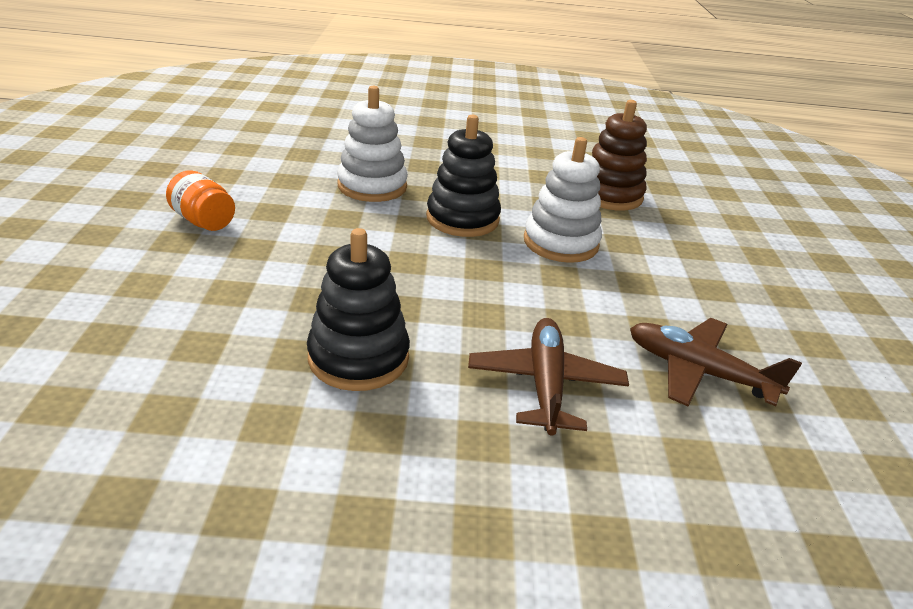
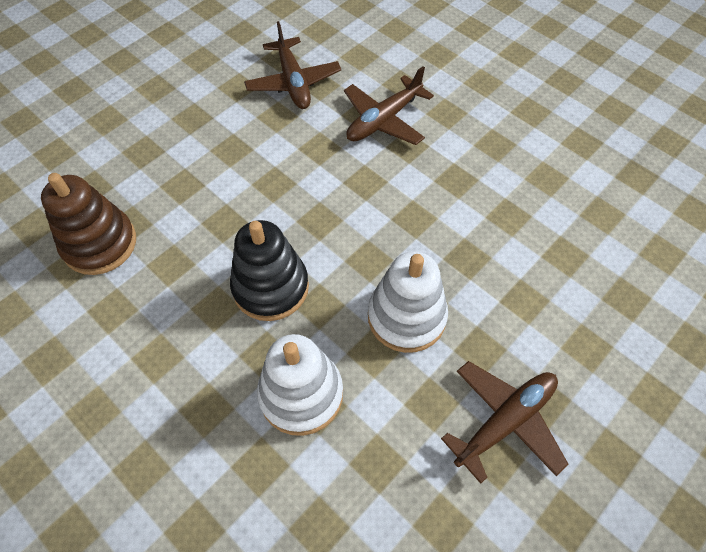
camera: 135 degrees left, 25 degrees up
(203, 221) = (505, 421): orange jar -> brown plane
(358, 357) = (472, 192): black stacking toy -> none
(560, 243) = (229, 212): white stacking toy -> white stacking toy (406, 317)

